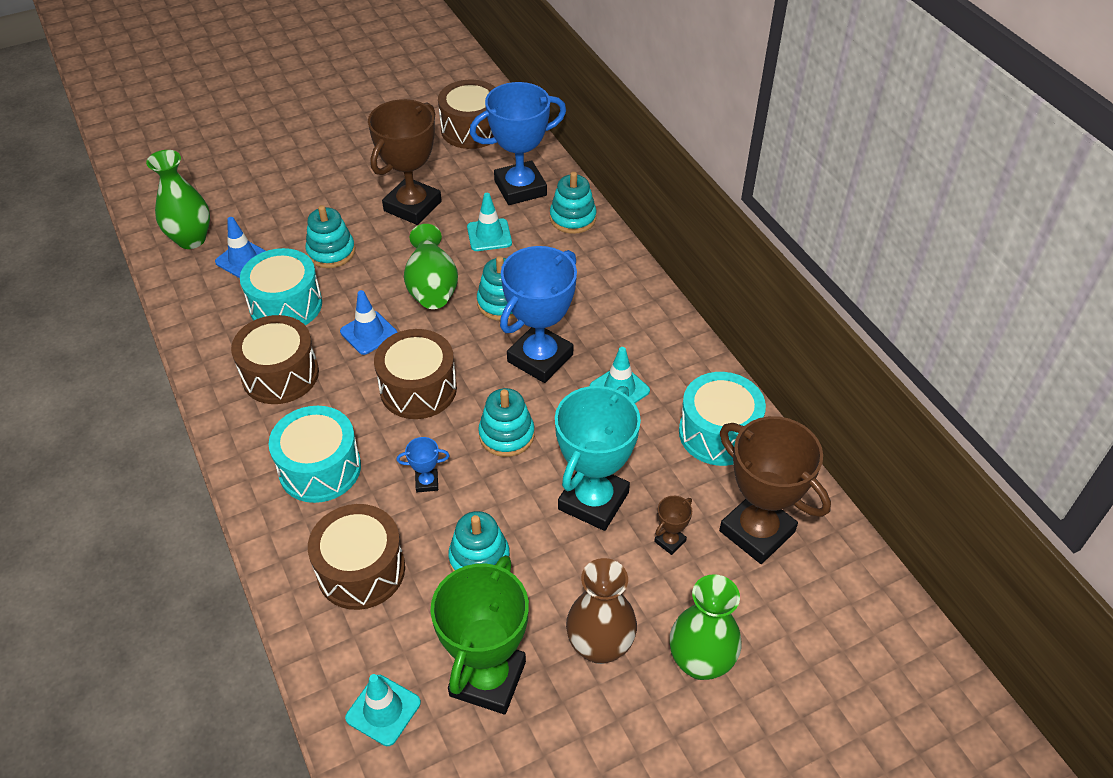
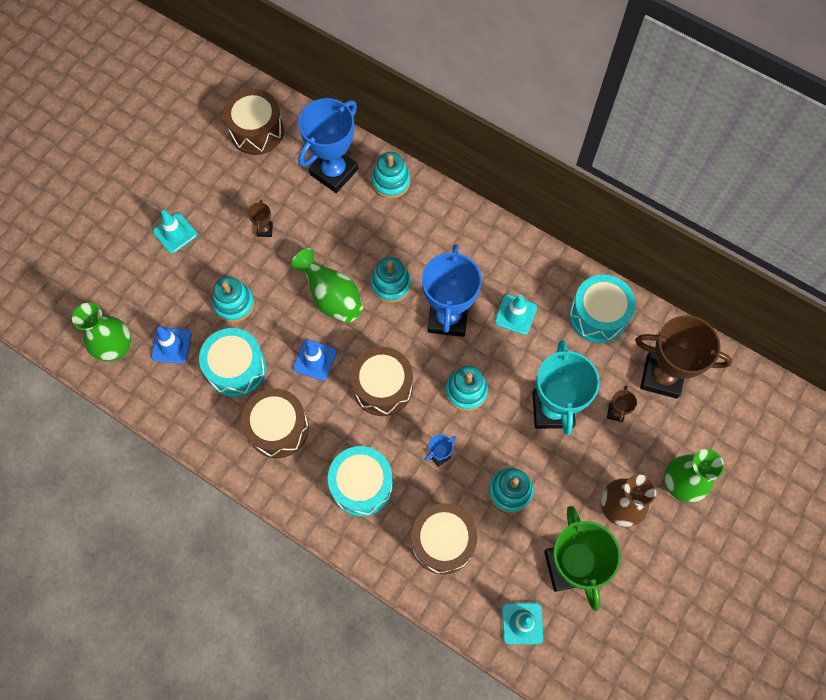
camera: 30 degrees left, 20 degrees up
(412, 206) = (265, 230): brown trophy -> brown trophy, size x0.42
(489, 235) = (341, 228): turquoise traffic cone -> turquoise traffic cone (175, 233)

